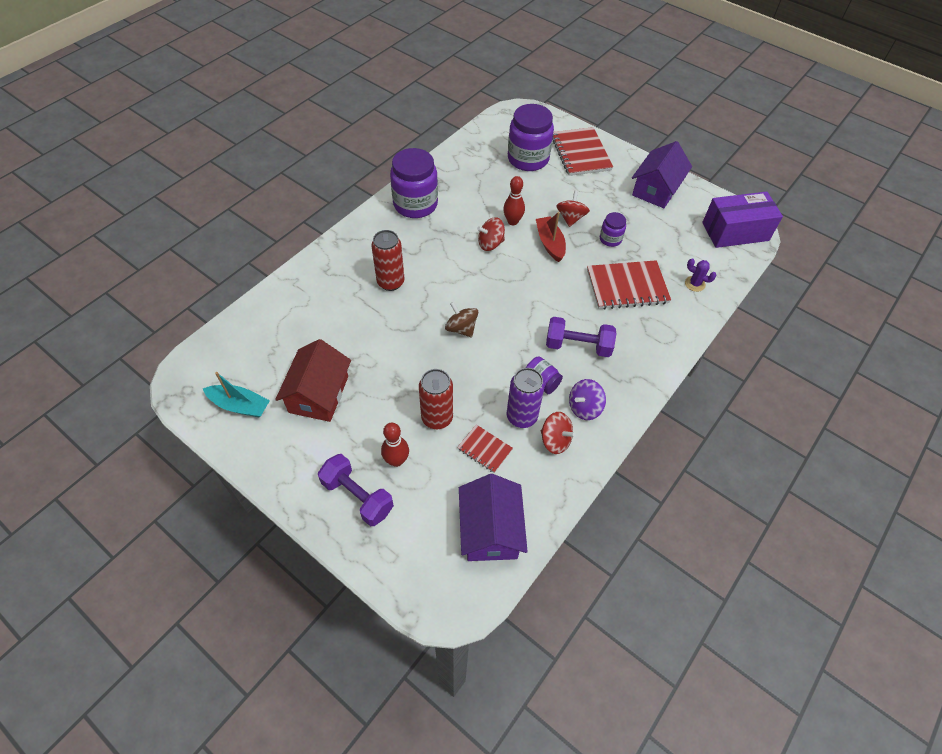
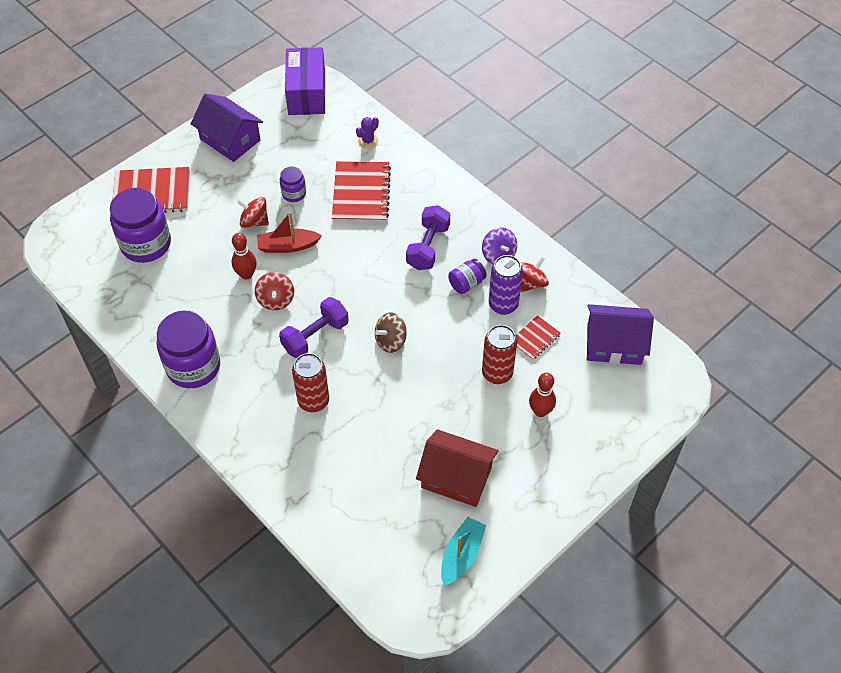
camera: 80 degrees left, 0 degrees up
(358, 496) = (576, 446): purple dumbbell -> purple dumbbell (315, 336)

